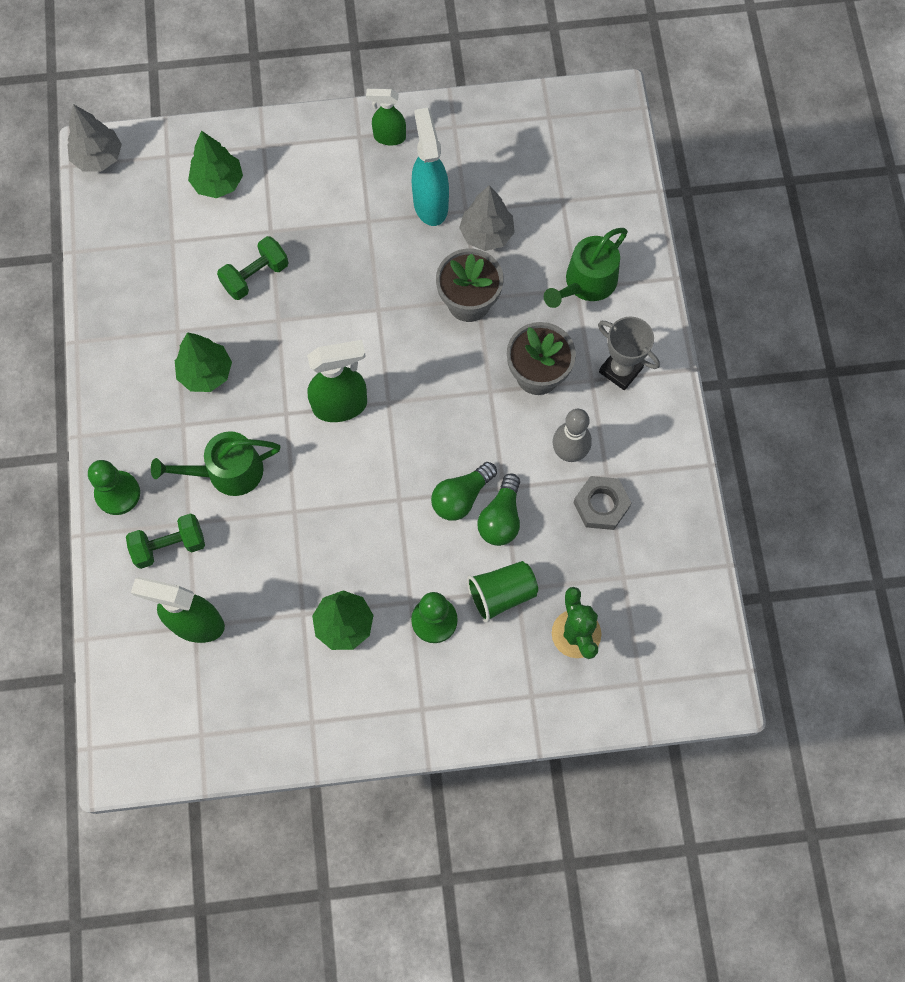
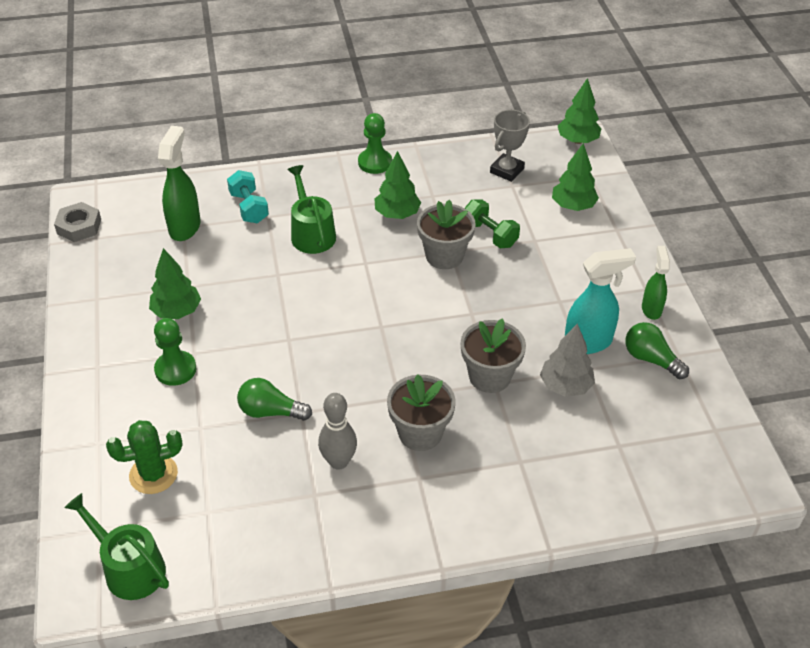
camera: 85 degrees right, 25 degrees down
(98, 157) = (577, 140): grey tree -> green tree
(117, 493) = (292, 177): green pawn -> green pawn (375, 162)
(169, 546) = (249, 208): green dumbbell -> turquoise dumbbell
(285, 327) = (444, 256): none -> grey flower pot
(341, 405) = (375, 296): green spray bottle -> none
(461, 497) = (291, 382): green light bulb -> green light bulb (651, 359)
(501, 594) = (196, 415): green cup -> none
(586, 283) = (528, 469): green watering can -> green watering can (129, 568)
(601, 505) = (284, 490): grey nut -> grey nut (79, 226)
(620, 370) = (433, 502): grey trophy -> grey trophy (507, 170)

